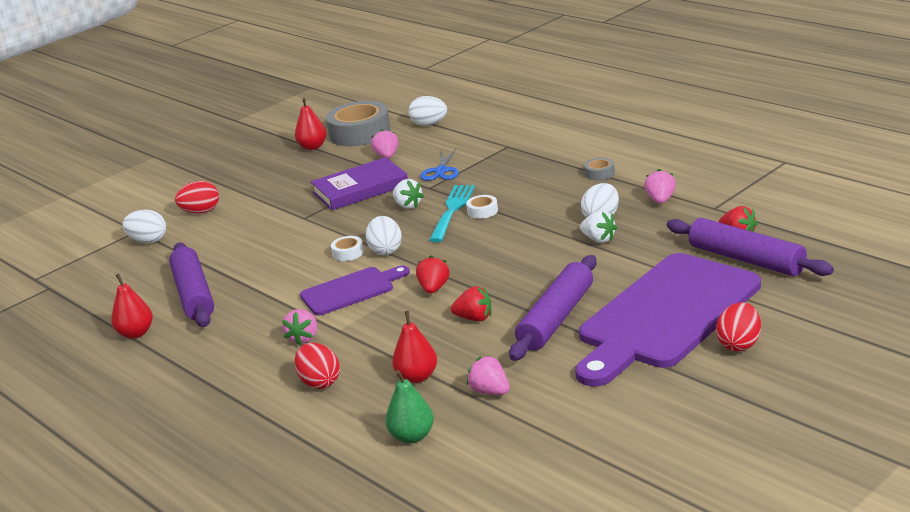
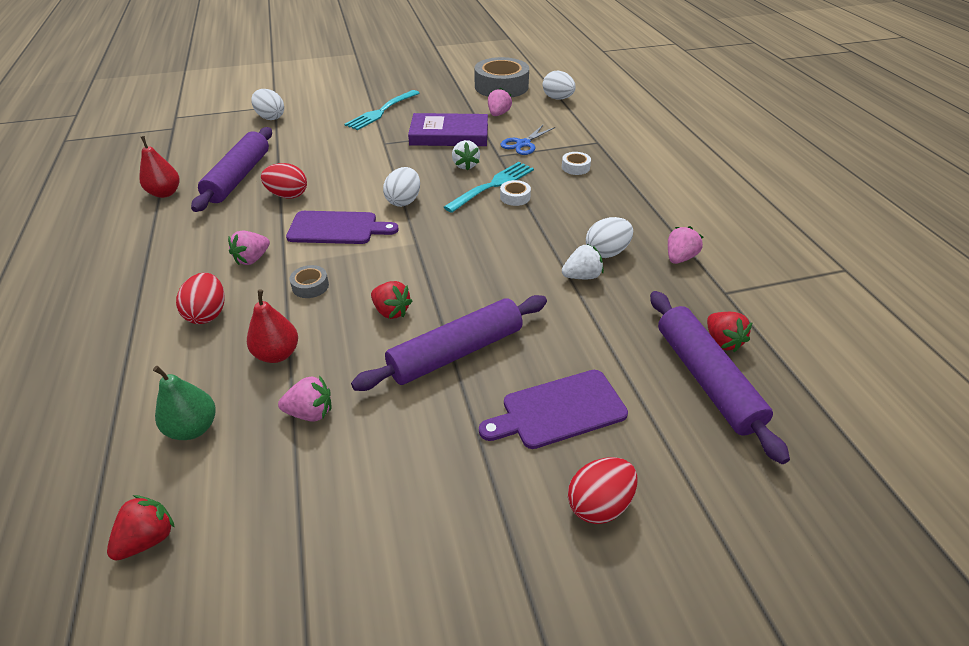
camera: 25 degrees right, 15 degrees up
(201, 212) = (328, 108): red egg -> red egg (288, 195)
(263, 194) = (382, 111): none -> turquoise fork
(313, 147) = (457, 85): red pear -> none
(348, 253) = (376, 190): white tape -> white tape (575, 167)
(434, 288) = (396, 259): red strawberry -> red strawberry (148, 539)
(490, 392) = (310, 412): pink strawberry -> pink strawberry turned 105 degrees clockwise
(599, 173) = (649, 202): grey tape -> grey tape (310, 286)
(599, 239) = (582, 276): white strawberry -> white strawberry turned 90 degrees counterclockwise
(666, 315) = (559, 410): purple cutting board -> purple cutting board, size x0.50

